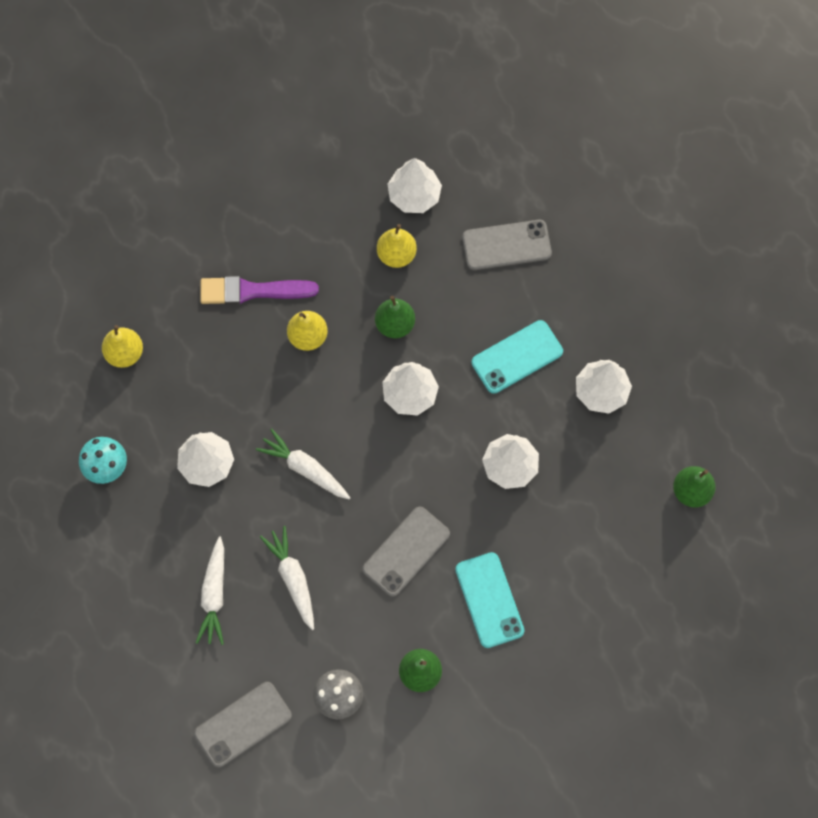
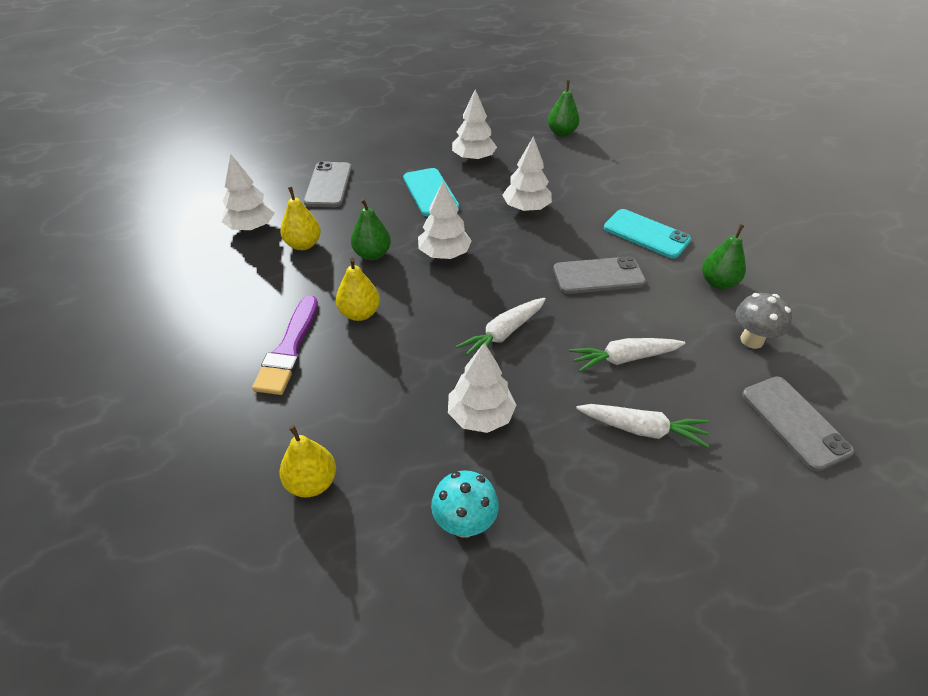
camera: 80 degrees left, 25 degrees down
(406, 551) = (598, 276): grey phone -> grey phone turned 60 degrees counterclockwise
(489, 600) = (646, 234): turquoise phone -> turquoise phone turned 45 degrees clockwise

